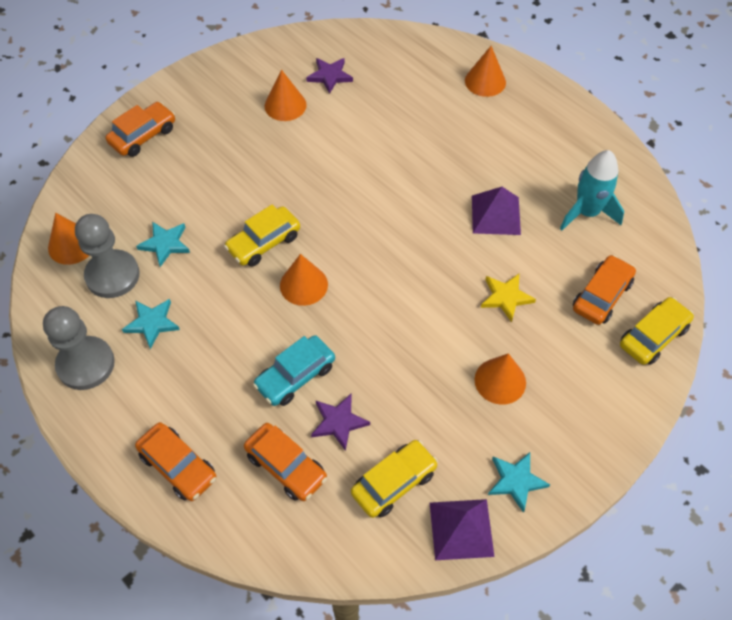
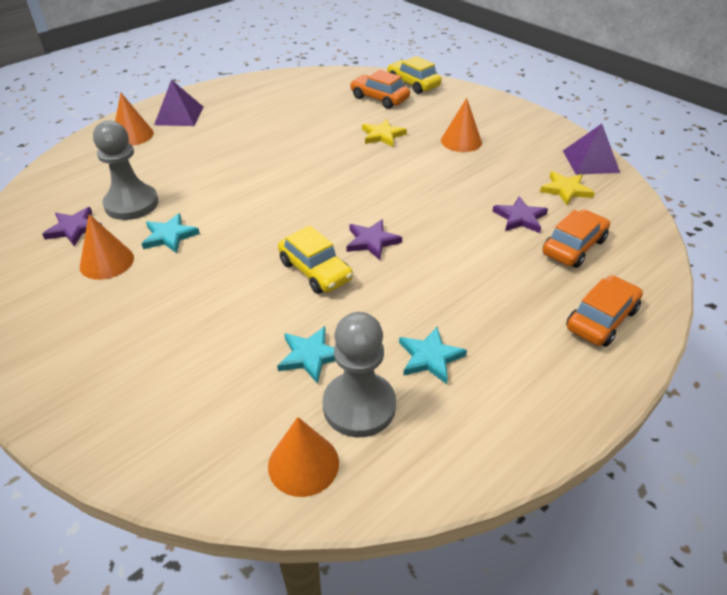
camera: 90 degrees left, 15 degrees down
(86, 364) = (498, 417): grey pawn -> grey pawn (131, 204)
(143, 136) = (106, 400): orange car -> none
(295, 376) = (479, 244): turquoise car -> none
(303, 285) = (372, 241): orange cone -> purple star
(394, 482) = (566, 190): yellow car -> yellow star
(496, 215) = (296, 136): purple pyramid -> purple pyramid (179, 115)
(516, 481) = (543, 138): turquoise star -> turquoise star (169, 236)
(587, 212) = (300, 99): turquoise rocket -> none

